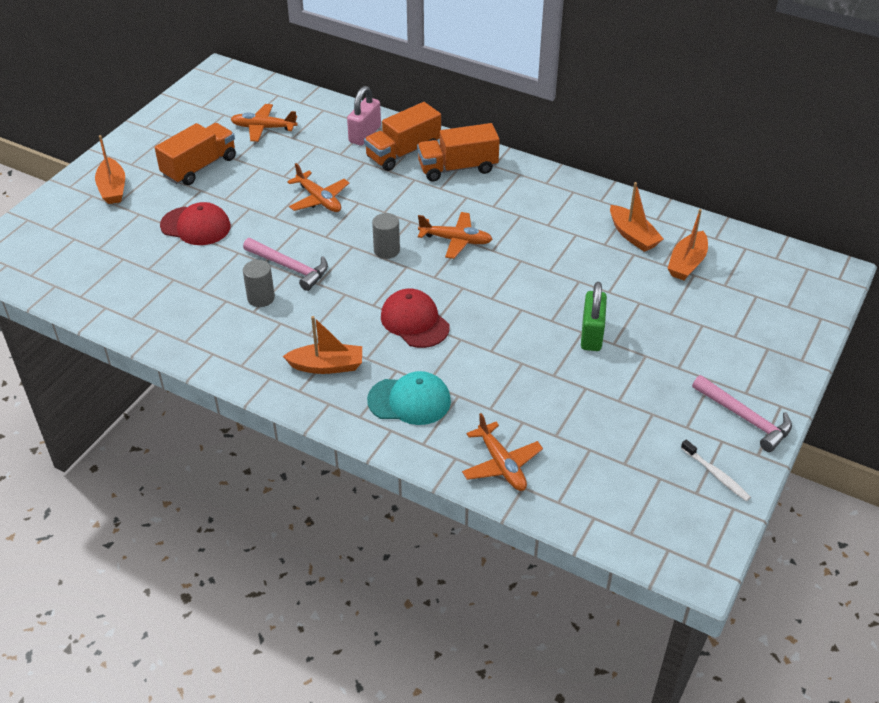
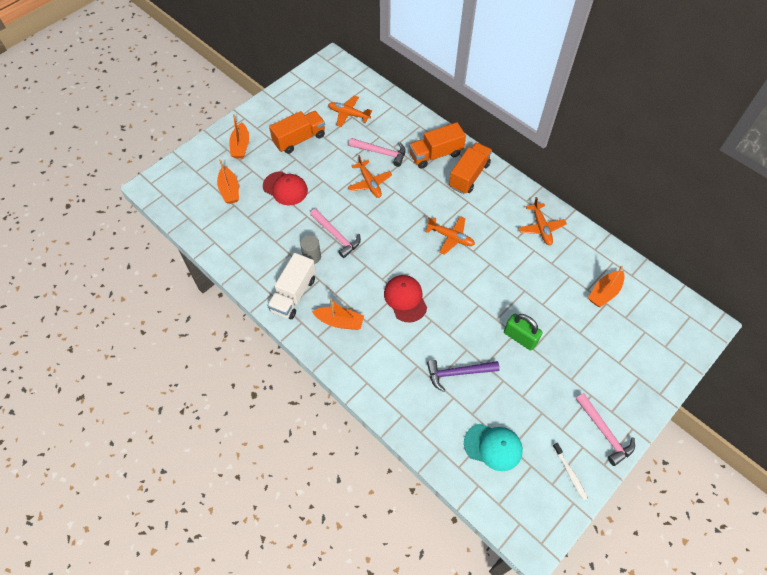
camera: 15 degrees right, 15 degrees up
(247, 347) = (293, 294): none -> white truck
(324, 163) = (381, 153): none -> pink hammer
(365, 134) = (414, 133): pink padlock -> none
(386, 250) = (402, 236): grey cylinder -> none
(409, 401) = (385, 362): turquoise cap -> turquoise cap (493, 447)
(457, 168) = (469, 175): orange truck -> orange truck turned 120 degrees clockwise
(501, 464) = (430, 428): orange plane -> orange plane (541, 228)
(519, 392) = (458, 373): none -> purple hammer
(591, 334) = (520, 337): green padlock -> green padlock turned 75 degrees counterclockwise
(633, 236) = (573, 260): orange boat -> orange boat (229, 190)

